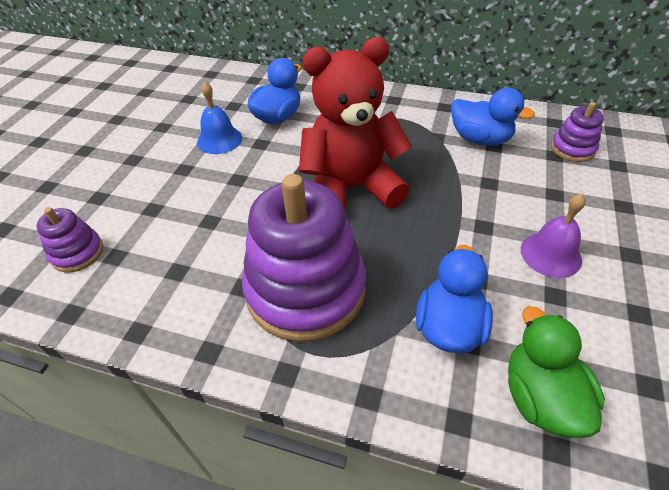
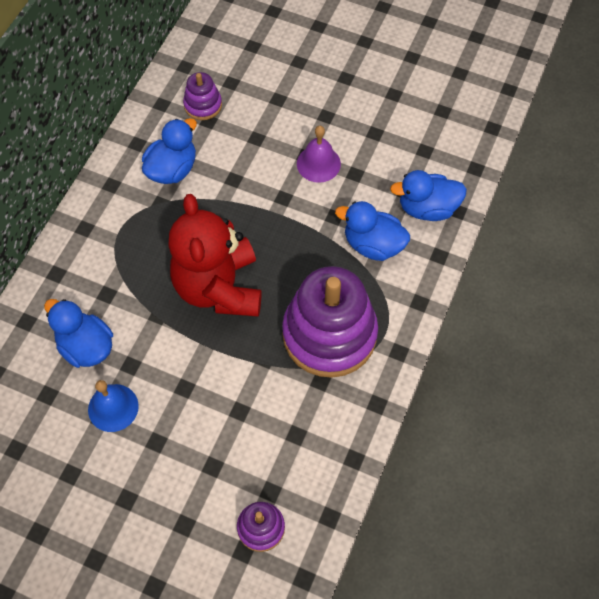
camera: 85 degrees left, 15 degrees up
(540, 397) = (427, 208): green duck -> blue duck

